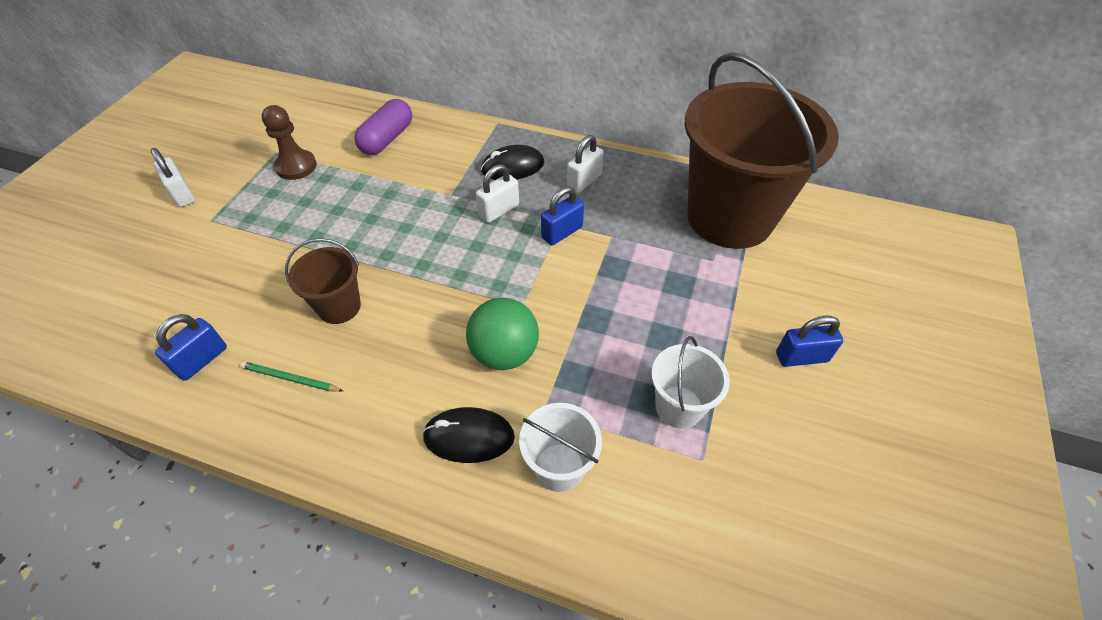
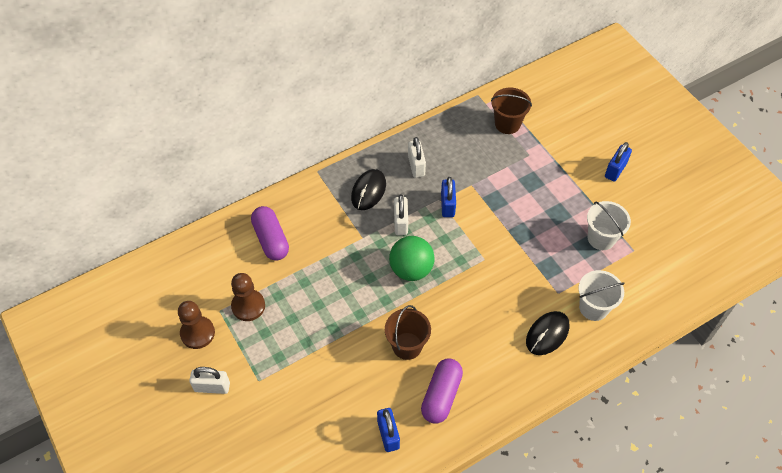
camera: 50 degrees left, 5 degrees up
(239, 153) = (197, 333): none -> brown pawn
(290, 378) = (441, 395): green pencil -> purple capsule
(504, 353) = (509, 287): green ball -> green ball (411, 269)
(729, 217) = (507, 124): brown bucket -> brown bucket, size x0.44

